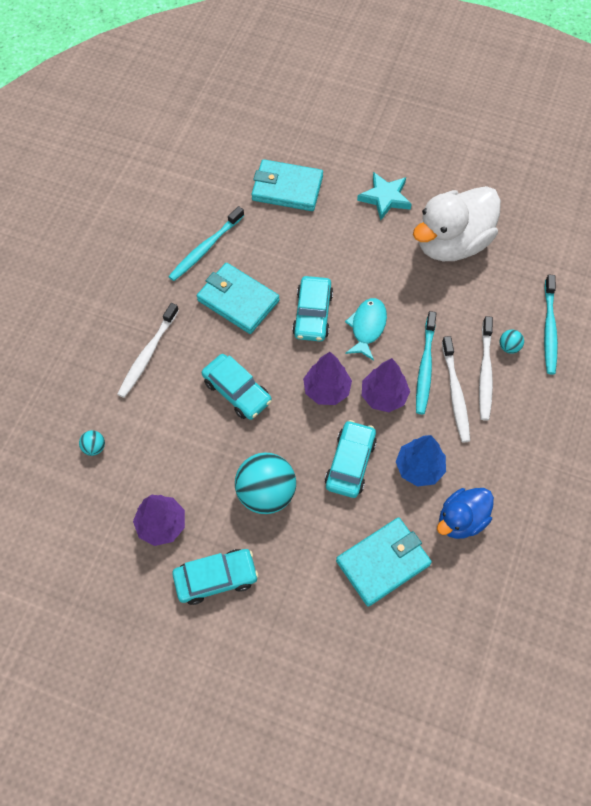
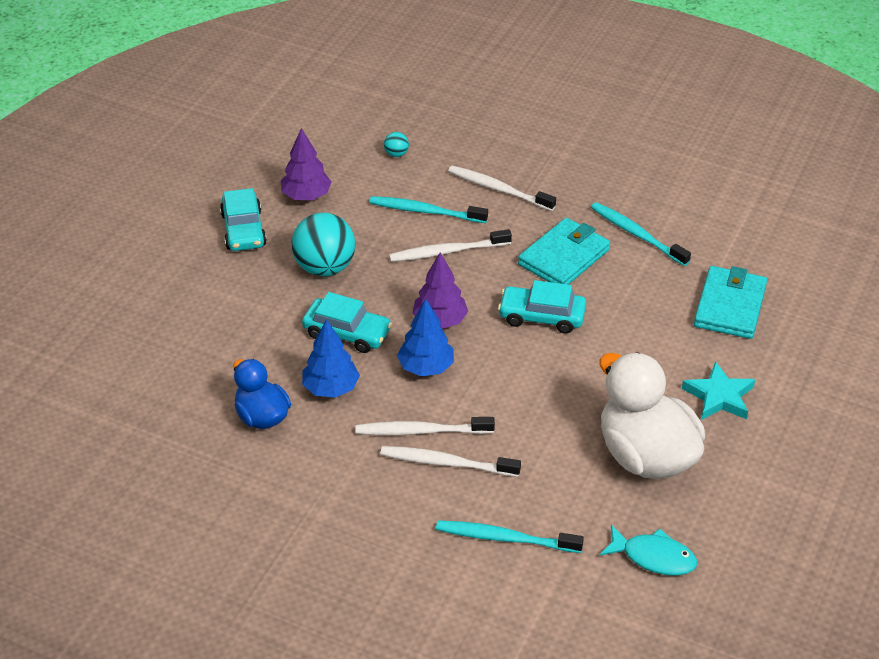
camera: 95 degrees right, 20 degrees down
(237, 391) = (446, 252): turquoise car -> white toothbrush
(367, 327) = (520, 361): turquoise fish -> turquoise fish (653, 557)
(383, 396) = (426, 367): purple tree -> blue tree
(383, 562) = (229, 348): turquoise wallet -> none
(425, 367) = (459, 408): turquoise toothbrush -> turquoise toothbrush (425, 211)
(509, 347) = (481, 492): turquoise ball -> none

